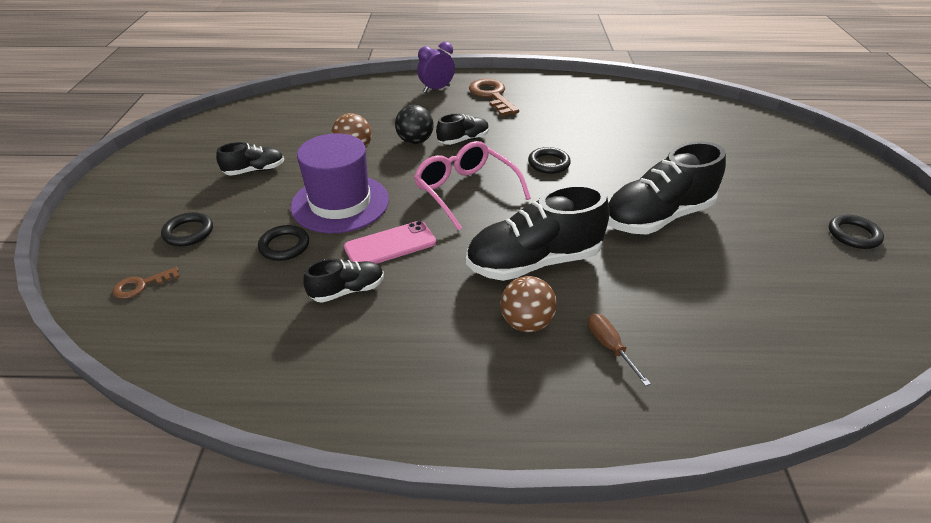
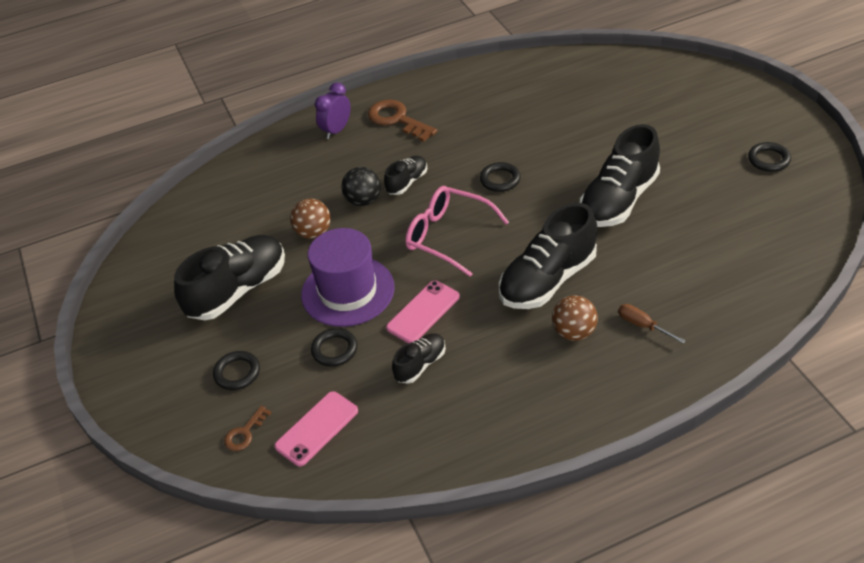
camera: 20 degrees left, 5 degrees up
(202, 309) = (317, 428): none -> pink phone
(254, 170) = (238, 290): black shoe -> black shoe, size x1.95

